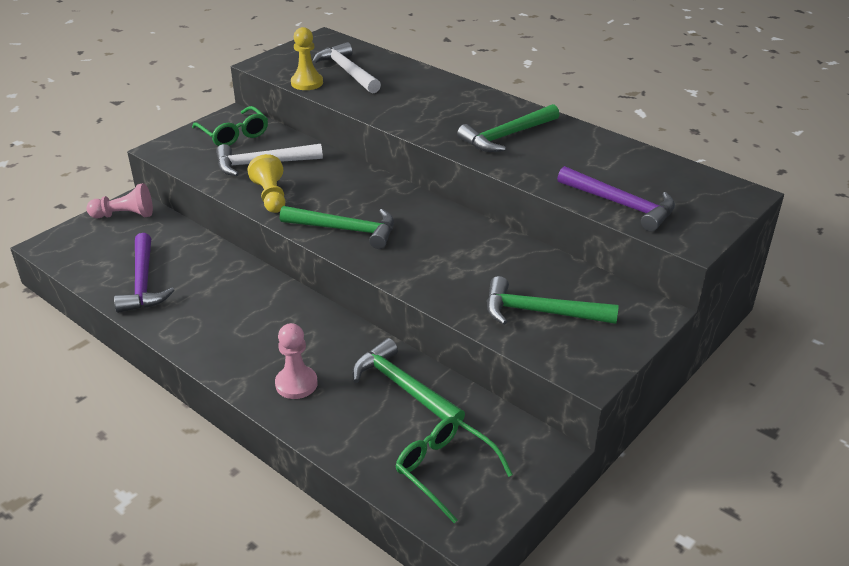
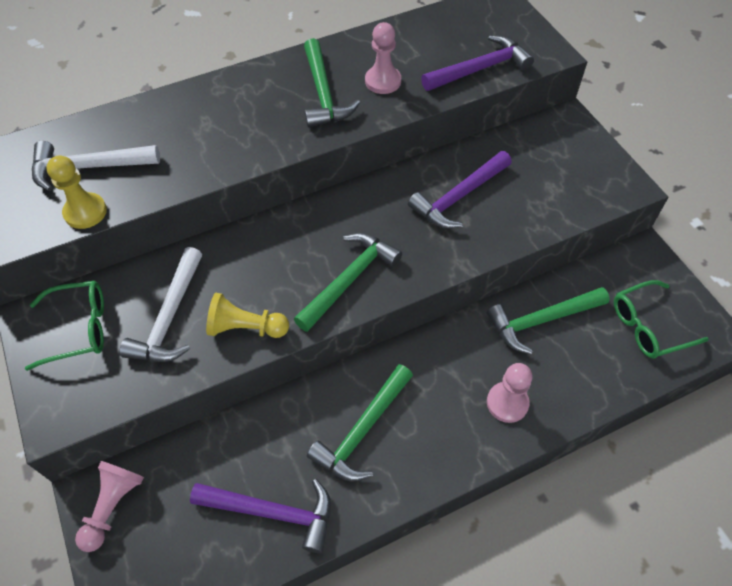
camera: 65 degrees left, 20 degrees up
(481, 264) = (459, 197): none -> purple hammer
(540, 312) = (542, 185): green hammer -> green hammer (362, 430)
(550, 159) = (383, 81): none -> pink pawn

